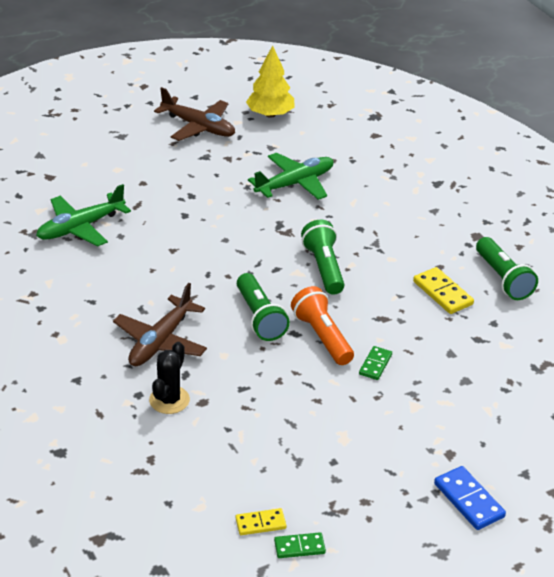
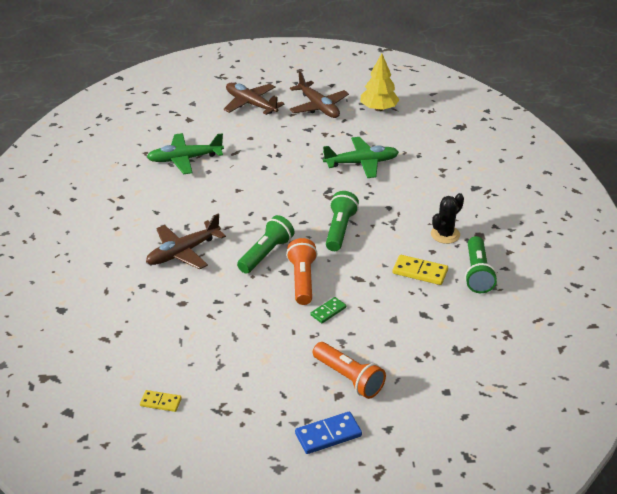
camera: 25 degrees right, 0 degrees up
(114, 141) = (251, 104): none -> brown plane
(169, 400) = (160, 295): black cactus -> black cactus (445, 234)
(260, 317) = (266, 254): green flashlight -> green flashlight turned 150 degrees counterclockwise
(299, 547) = (176, 428): green domino -> none
(443, 293) = (420, 272): yellow domino -> yellow domino turned 60 degrees counterclockwise
(448, 432) = (349, 378): none -> orange flashlight
(469, 500) = (328, 435): blue domino -> blue domino turned 75 degrees clockwise

